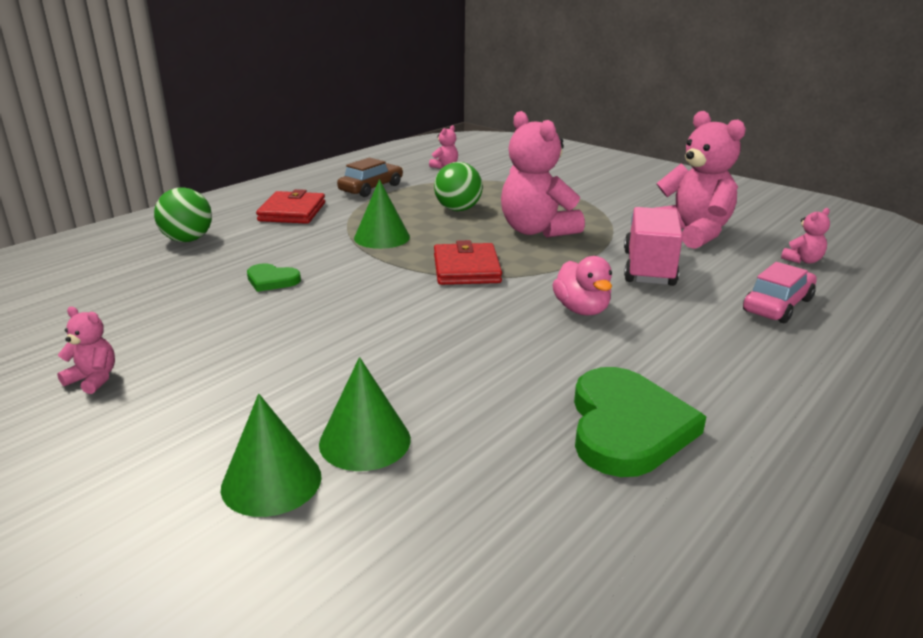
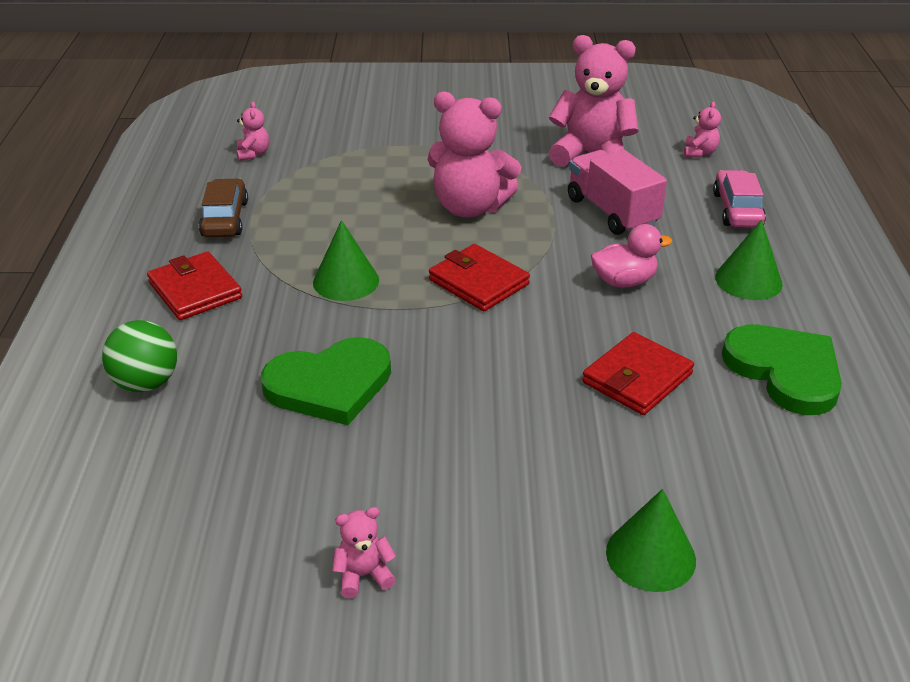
camera: 40 degrees left, 10 degrees up
(272, 280) = (330, 385): green heart -> green heart, size x1.97
(365, 441) = (657, 485): green cone -> green cone (748, 280)
(458, 209) = (360, 211): green ball -> none
(480, 369) = (637, 378): none -> red wallet
(581, 310) = (624, 281): pink duck -> pink duck turned 45 degrees counterclockwise

